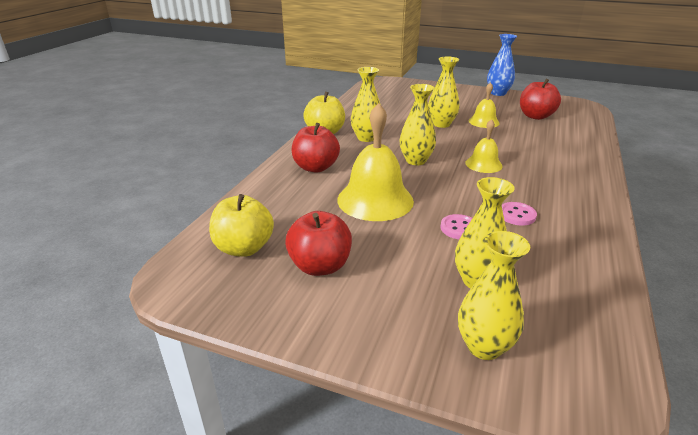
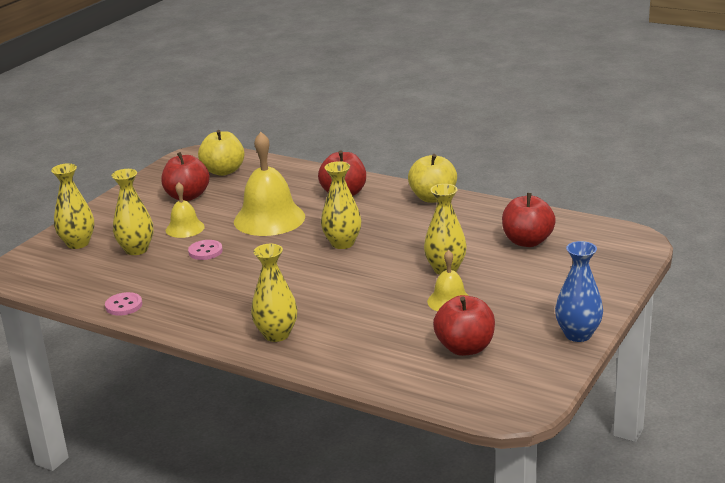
camera: 100 degrees right, 5 degrees down
(366, 138) = (411, 220): yellow vase -> yellow vase (276, 334)
(392, 104) = (527, 241): none -> red apple
(483, 164) = (320, 281): yellow bell -> yellow bell (185, 228)
(517, 215) = (211, 281): pink button -> pink button (124, 305)

